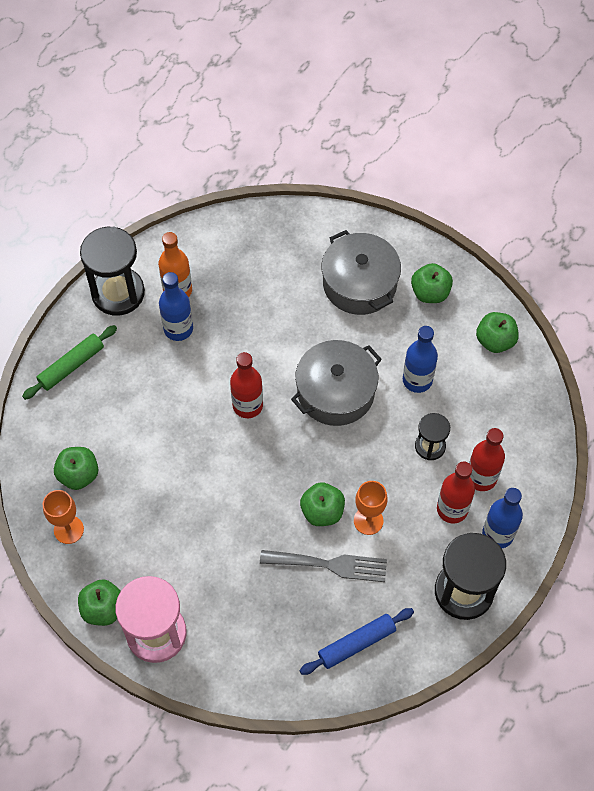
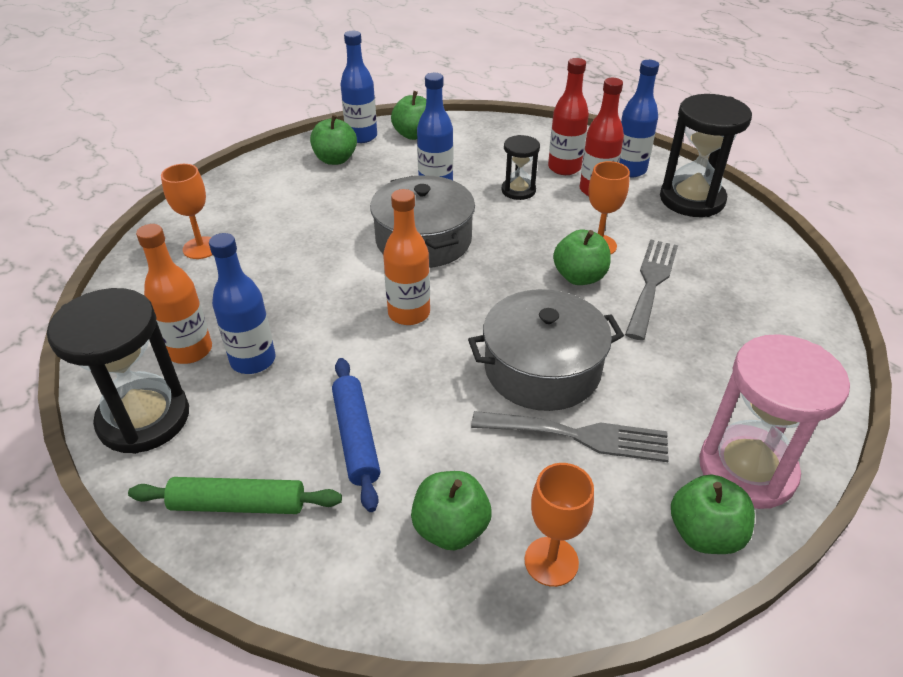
camera: 75 degrees left, 20 degrees down
(71, 366) = (238, 504): green rolling pin -> green rolling pin turned 60 degrees counterclockwise
(161, 532) = (579, 436): none -> grey fork
(247, 405) = (409, 313): red bottle -> orange bottle
(280, 249) = (201, 248): none -> orange goblet
(357, 643) = (755, 280): blue rolling pin -> blue rolling pin (356, 437)
(359, 284) = (292, 200): grey pot -> grey pot (542, 368)
(476, 300) = (361, 136): none -> blue bottle

